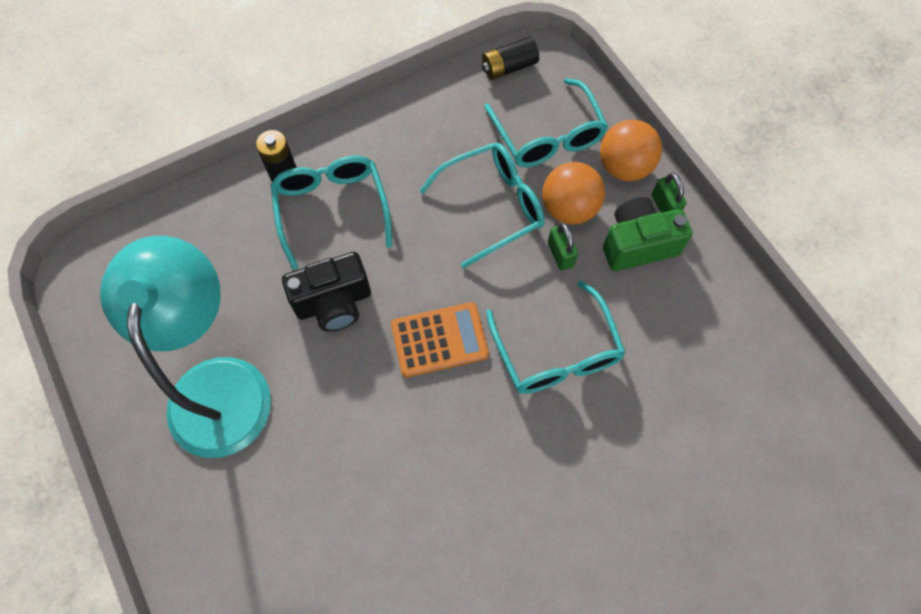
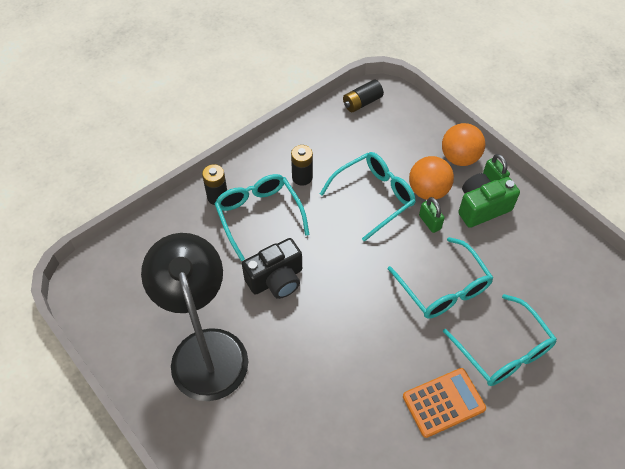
camera: 10 degrees left, 10 degrees down
(219, 384) = (205, 348): turquoise lamp -> black lamp
(402, 163) = (302, 177): none -> black battery
(439, 340) = (359, 293): orange calculator -> orange calculator (443, 402)
(548, 136) = (401, 144): turquoise glasses -> turquoise glasses (503, 350)

